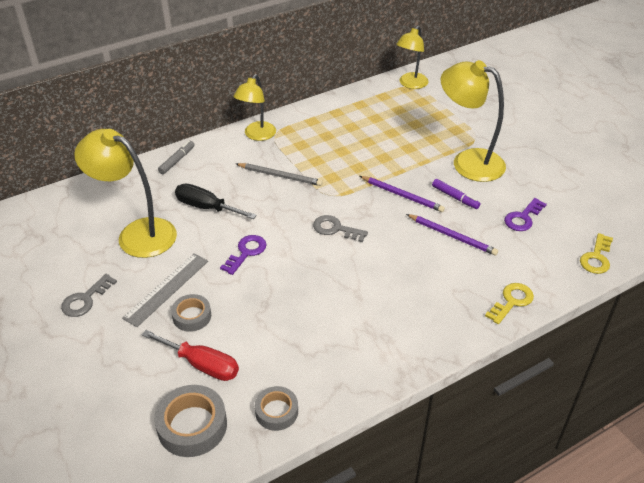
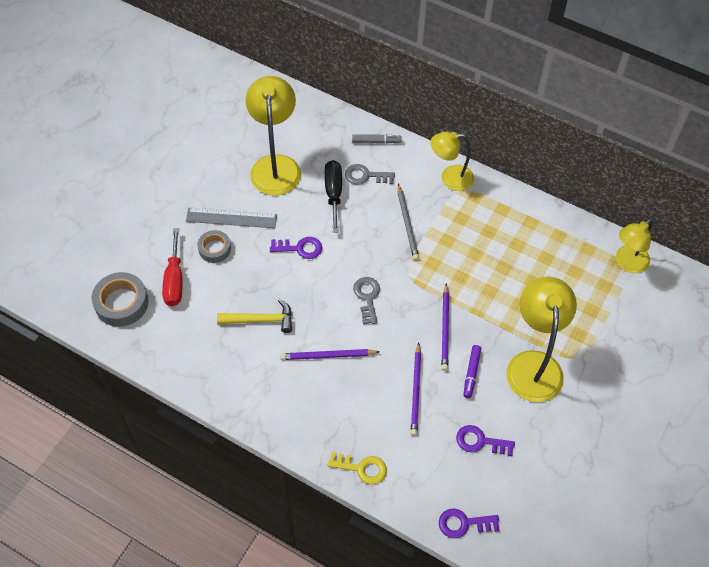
camera: 60 degrees right, 15 degrees up
(85, 299) = (193, 175): grey key -> grey key (365, 176)
(276, 411) = (159, 348): grey tape -> none
(304, 312) = (260, 320): none -> yellow hammer
(379, 279) = (327, 356): none -> purple pencil
(410, 84) = (627, 263): yellow lamp -> yellow lamp turned 45 degrees counterclockwise
(596, 258) = (463, 523): yellow key -> purple key

